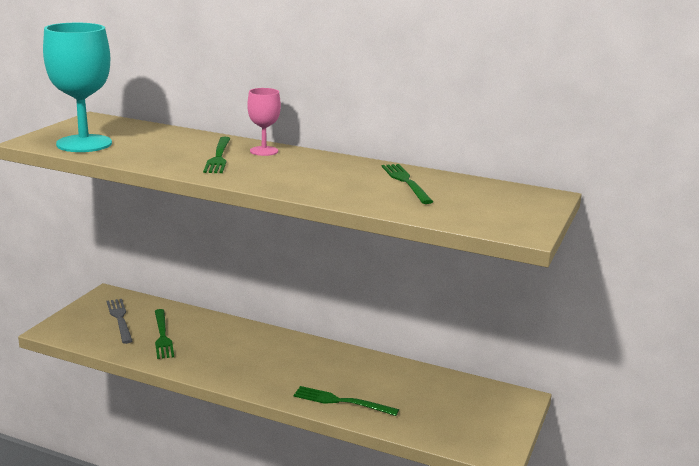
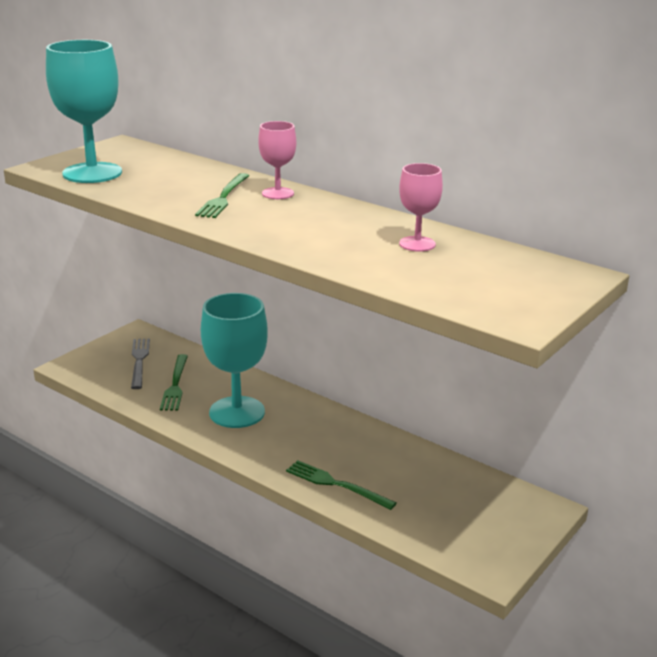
camera: 15 degrees right, 5 degrees up
(229, 353) = (237, 412): none -> turquoise goblet
(406, 182) = (417, 244): green fork -> pink goblet

